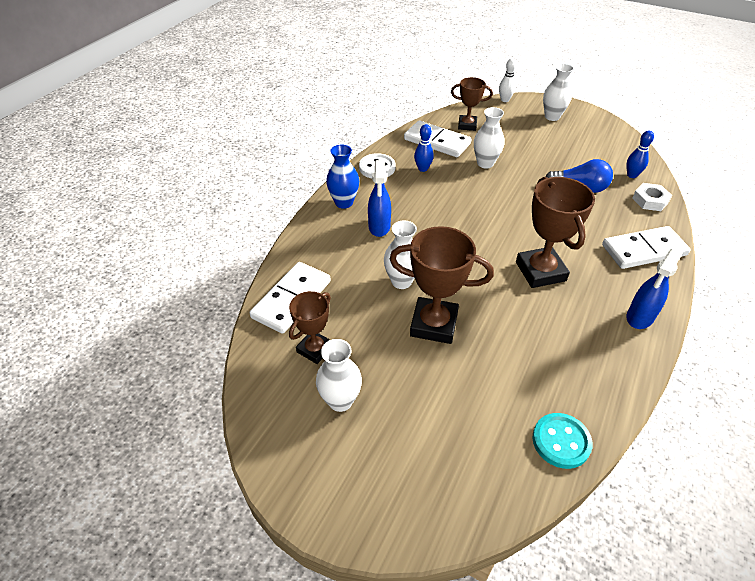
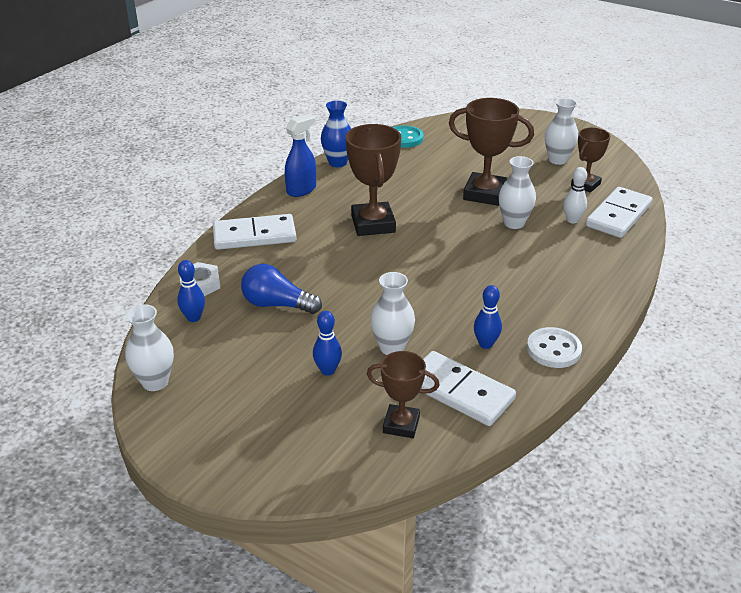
camera: 175 degrees left, 10 degrees down
(344, 202) = (590, 302): blue vase -> blue vase (337, 162)
(379, 227) = (541, 272): blue spray bottle -> none
(504, 100) = (308, 489): white bowling pin -> white bowling pin (572, 220)
(520, 148) = (327, 370): none -> blue bowling pin
(552, 117) = (239, 436): white vase -> white vase (155, 382)

